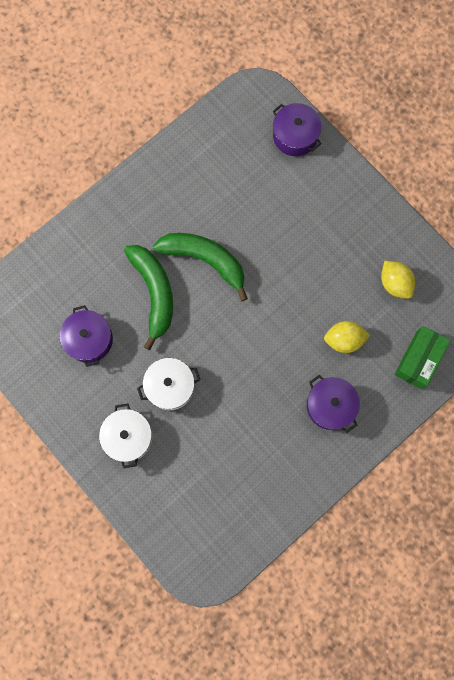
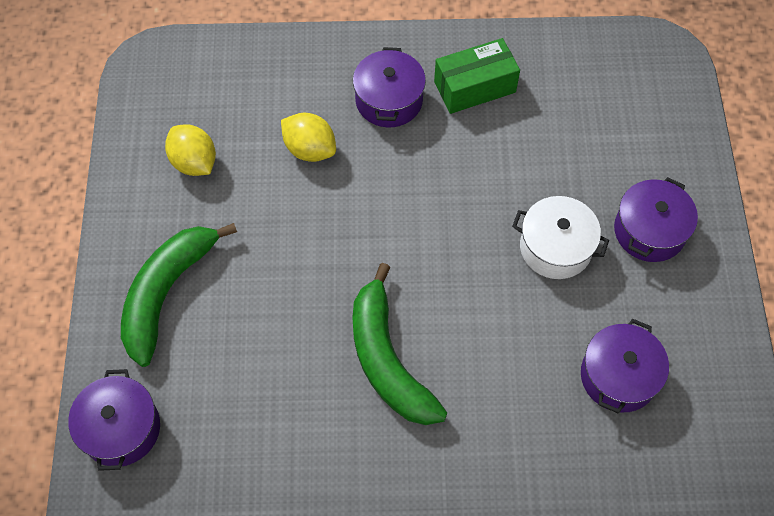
camera: 140 degrees left, 15 degrees down
(128, 437) = (649, 231): white pot -> purple pot
(154, 293) = (487, 370): green banana -> green banana (166, 293)
(394, 283) = (194, 162): yellow lemon -> yellow lemon turned 45 degrees counterclockwise
(418, 360) = (251, 74): green box -> green box (475, 87)

